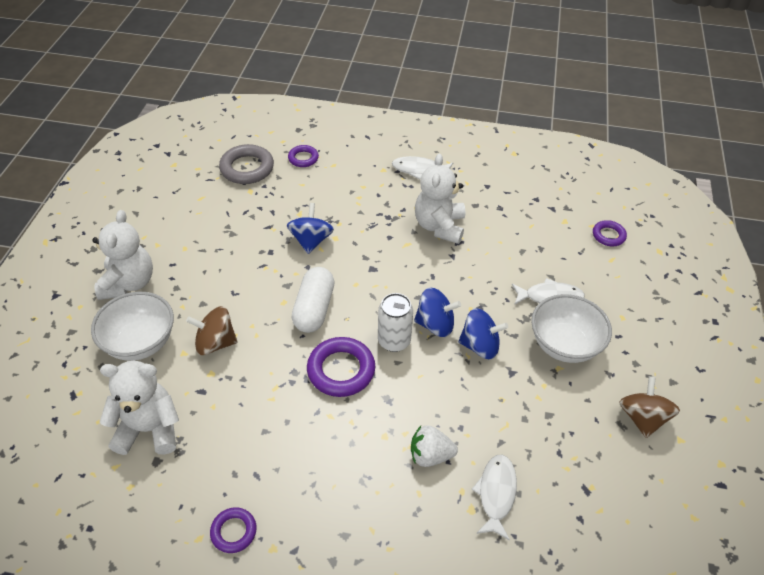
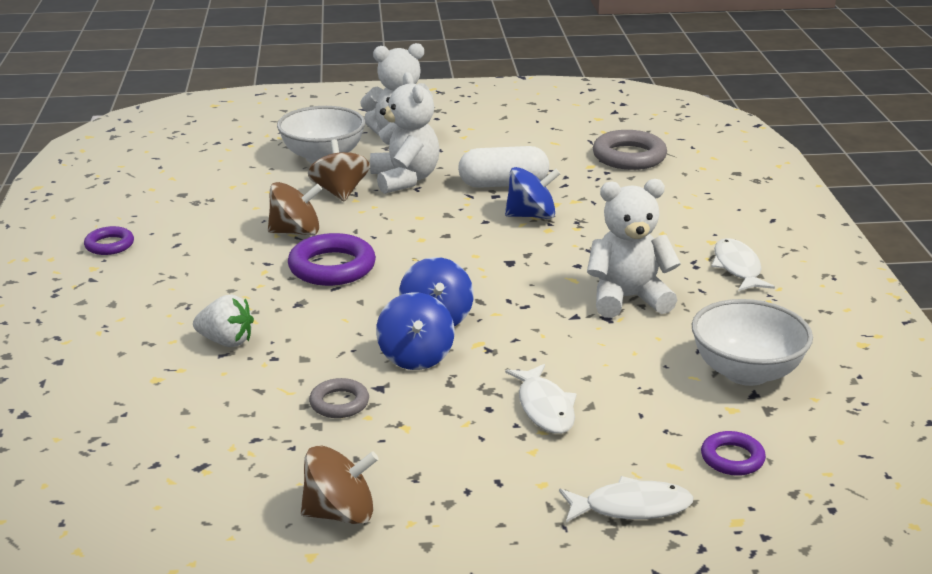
camera: 75 degrees right, 20 degrees down
(149, 429) = (218, 183): white teddy bear -> white teddy bear (405, 179)
(272, 384) = (296, 232): none -> brown spinning top
(303, 158) = (681, 185): purple ring -> none
(314, 309) = (418, 236): white capsule -> white capsule (503, 184)
(394, 341) = (393, 294): white can -> none
(430, 455) = (226, 341): white strawberry -> white strawberry turned 120 degrees clockwise
(496, 494) = (181, 394): white fish -> white fish (631, 507)
(526, 398) = (339, 403): none -> grey ring
(564, 345) = (453, 429): white bowl -> white bowl (746, 372)

